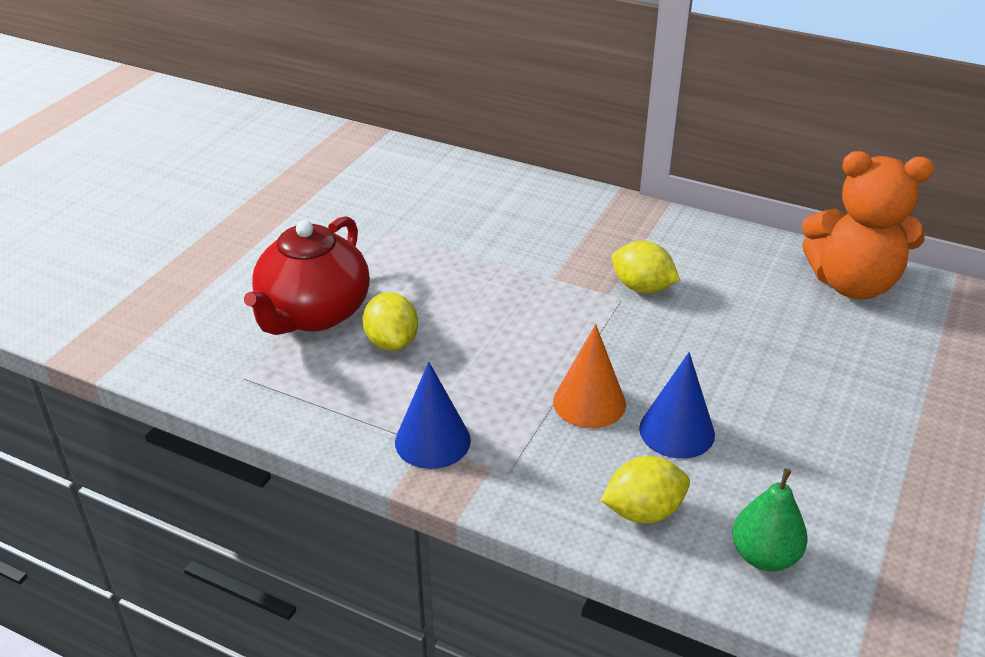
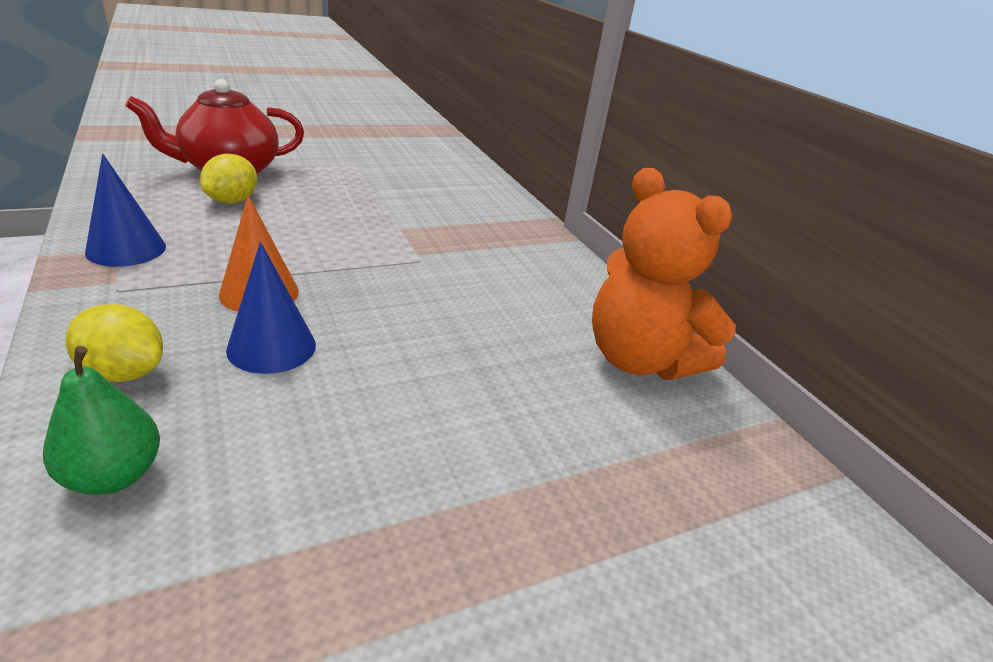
camera: 35 degrees right, 5 degrees down
(642, 287) = (449, 264): yellow lemon -> none

